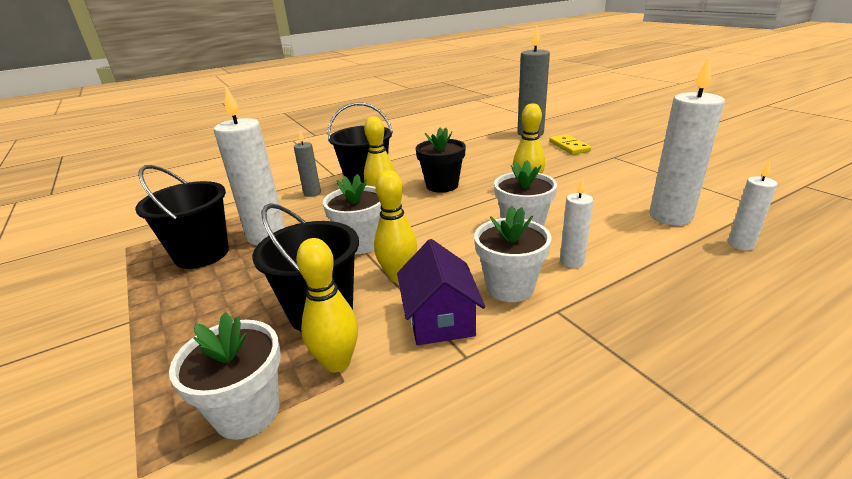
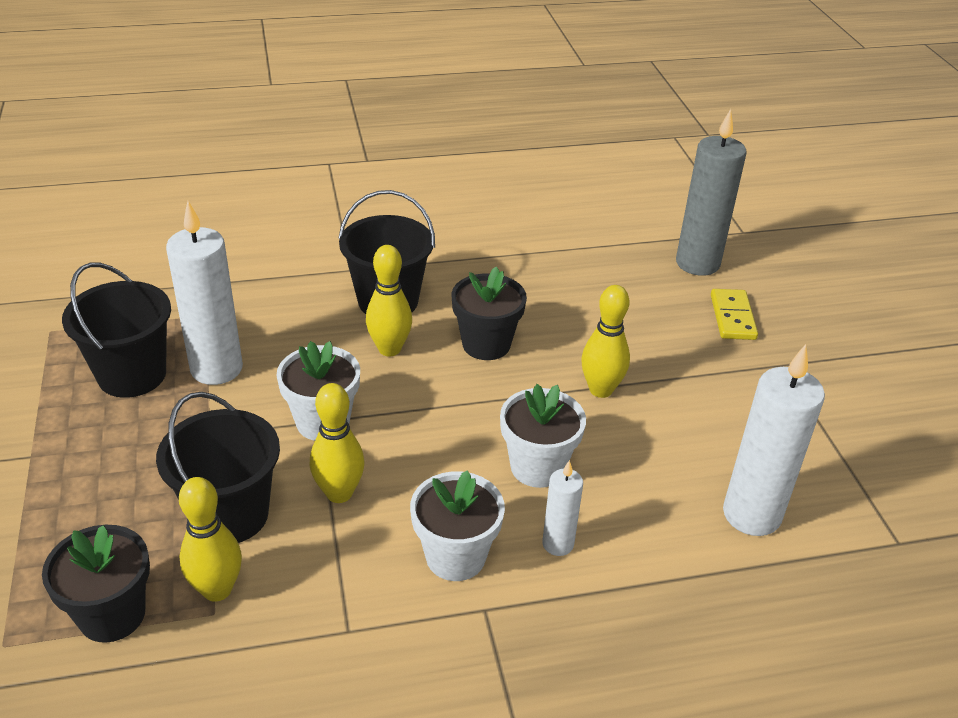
camera: 15 degrees right, 10 degrees up
(247, 412) = (112, 615): white flower pot -> black flower pot
(312, 193) = (305, 302): grey candle -> none
(440, 319) = (350, 572): purple house -> none
(740, 244) = (796, 595): white candle -> none

